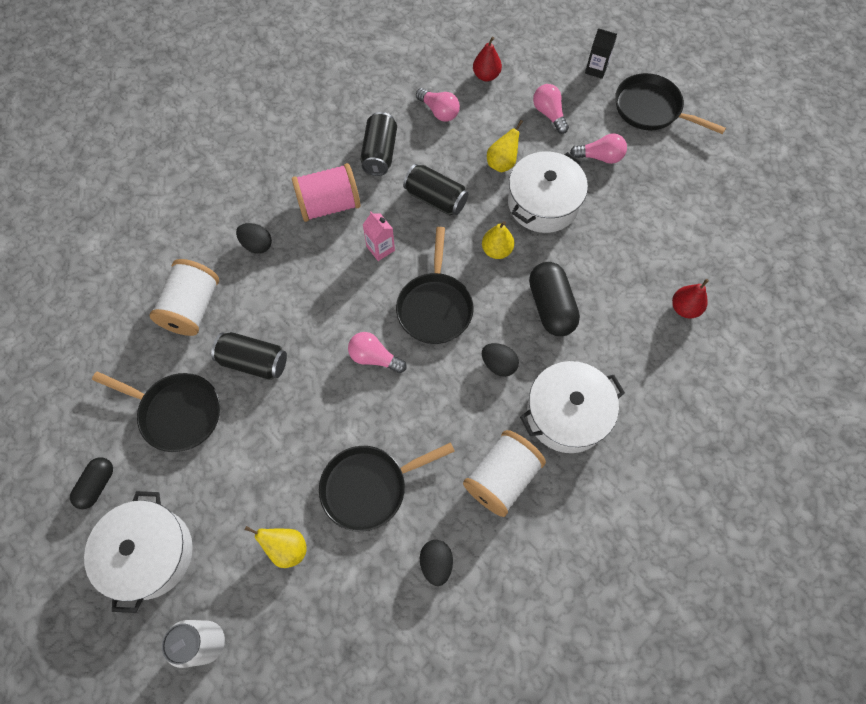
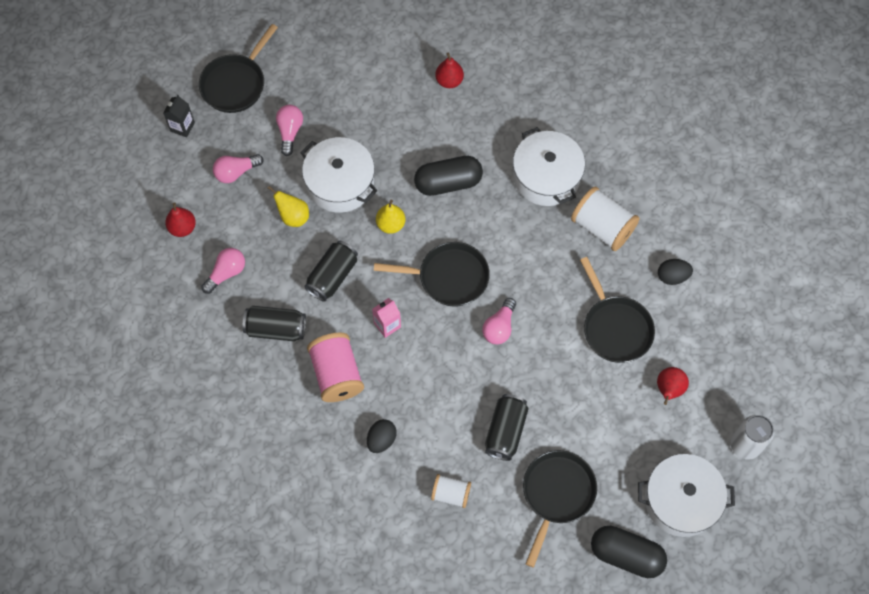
camera: 90 degrees left, 0 degrees up
(97, 485) = (626, 555): black capsule -> black capsule, size x1.64
(192, 308) = (451, 494): white spool -> white spool, size x0.59
(287, 548) = (669, 389): yellow pear -> red pear
(498, 364) = (504, 226): black egg -> none

